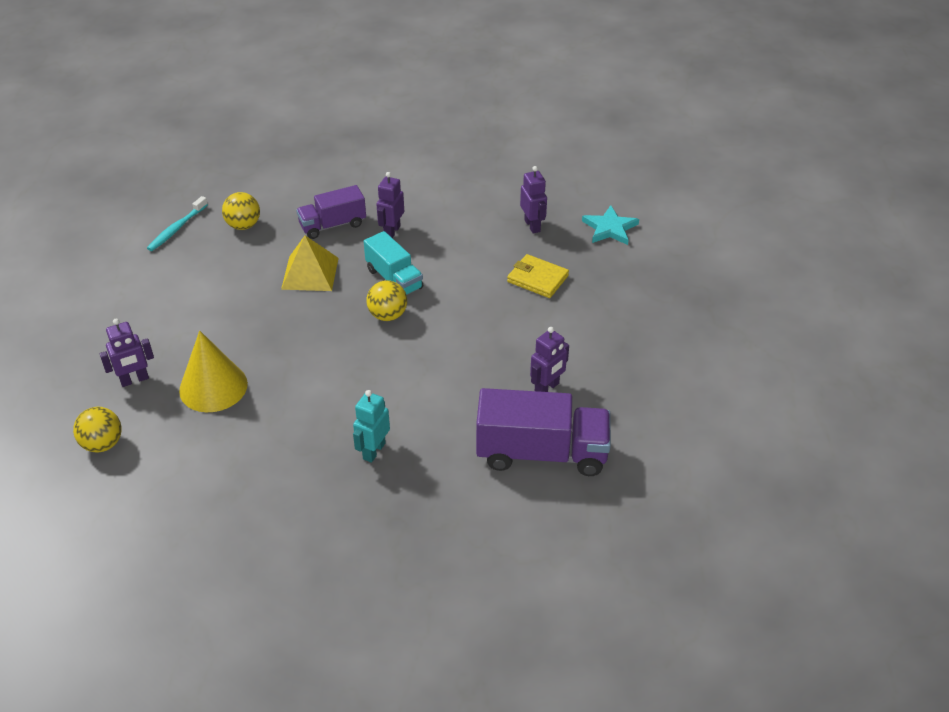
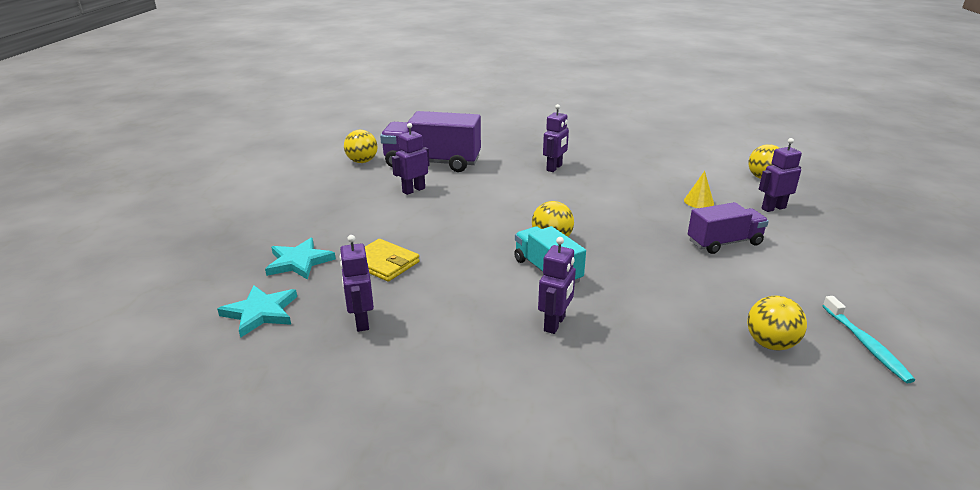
camera: 175 degrees left, 15 degrees down
(177, 229) = (866, 344): turquoise toothbrush -> turquoise toothbrush turned 135 degrees clockwise
(213, 387) = (698, 201): yellow cone -> yellow cone, size x0.50
(310, 273) = (648, 281): yellow pyramid -> none
(333, 225) = (640, 337): purple truck -> purple truck (724, 243)
(373, 451) = (554, 168): turquoise robot -> purple robot
(612, 276) = (299, 262): none -> turquoise star
(639, 450) = (362, 161): none -> yellow ball

